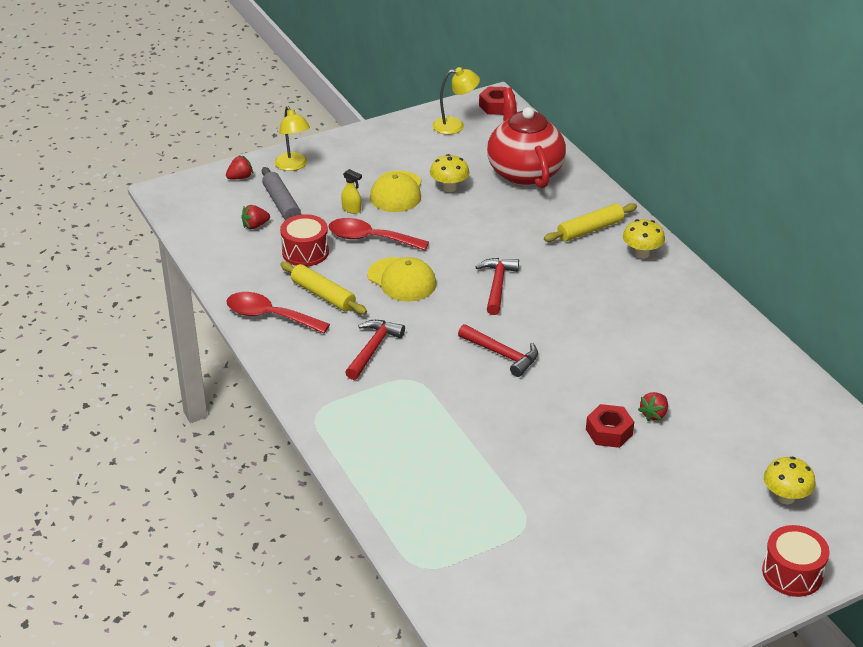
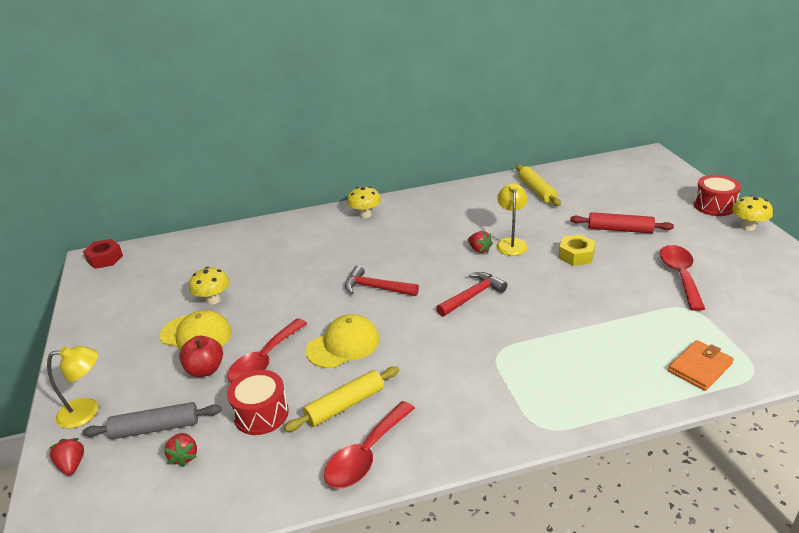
camera: 75 degrees left, 5 degrees down
(352, 209) = (205, 370): yellow spray bottle -> red apple
(373, 349) = (446, 375): red hammer -> none
(420, 525) = (700, 368): none -> orange wallet
(455, 125) = (114, 286): yellow lamp -> yellow lamp (511, 243)
(524, 172) = (220, 255): red teapot -> none
(590, 229) = (322, 233): yellow rolling pin -> yellow rolling pin (536, 191)
(592, 522) = (680, 275): none -> red spoon
(609, 432) = (576, 255): red nut -> yellow nut
(654, 414) = (557, 234): red strawberry -> red strawberry (479, 250)
(686, 472) = (620, 229): none -> red rolling pin
(785, 497) = (642, 198): yellow mushroom -> yellow mushroom (748, 227)

